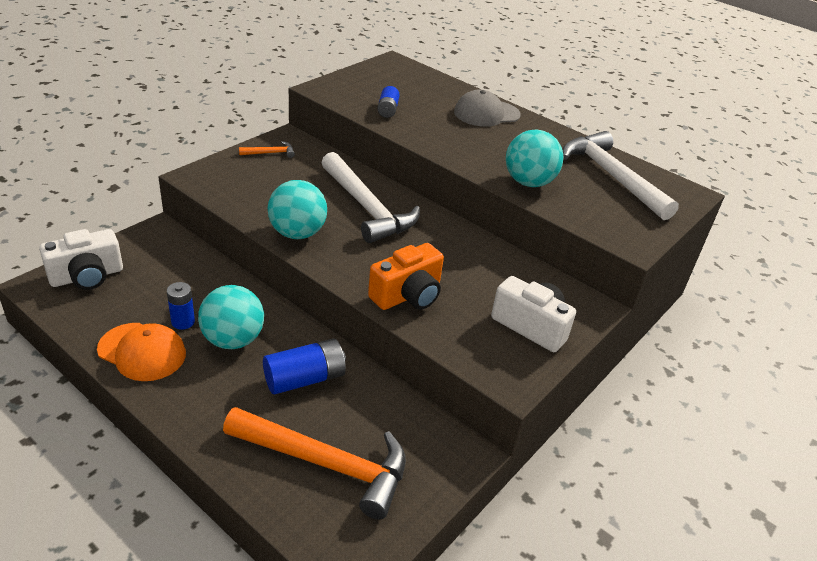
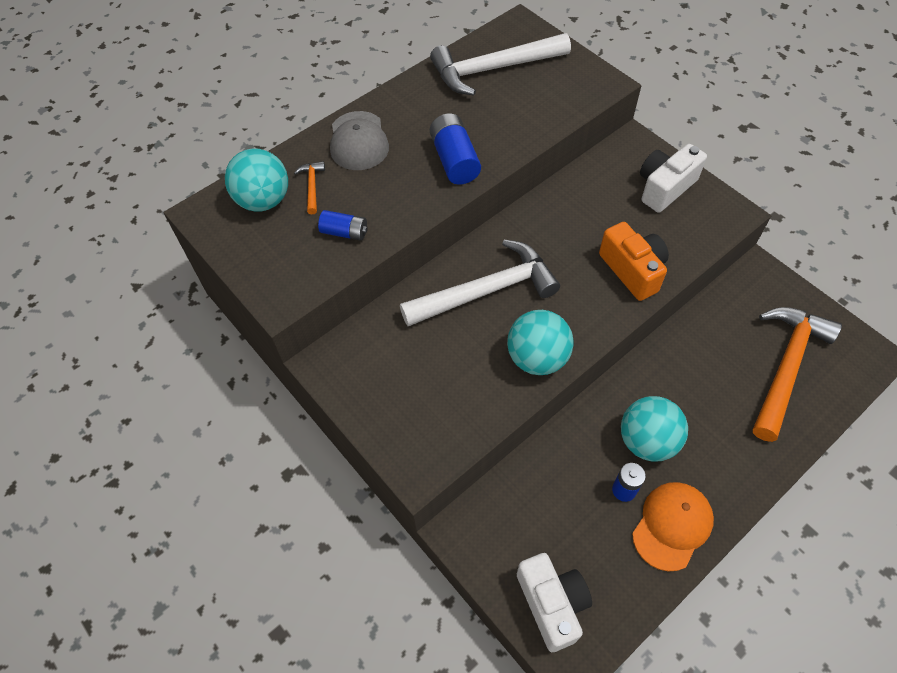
camera: 75 degrees left, 20 degrees up
(270, 153) = (363, 384): orange hammer -> orange hammer (312, 186)
(304, 378) = (693, 379): blue battery -> blue battery (454, 160)
(528, 182) = (507, 133): turquoise ball -> turquoise ball (264, 200)

